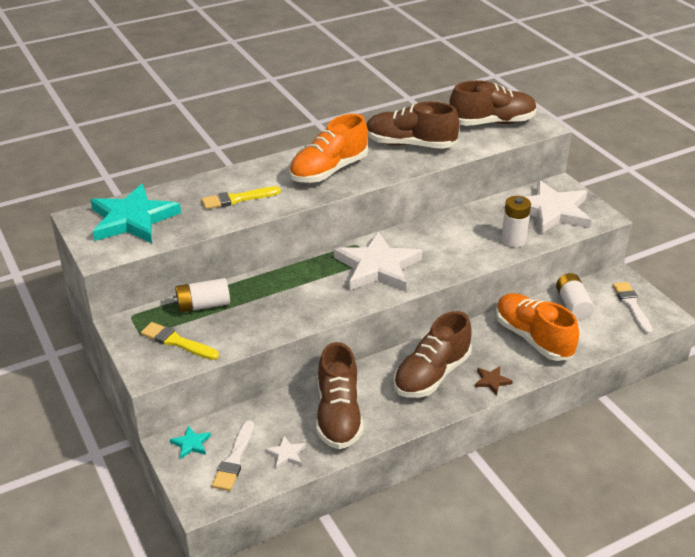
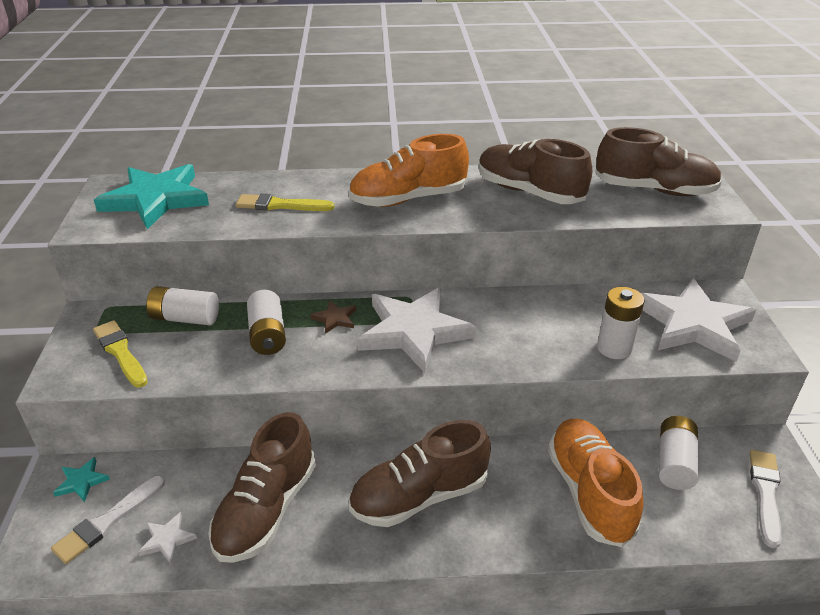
camera: 25 degrees right, 0 degrees up
(276, 298) = (267, 335): none -> white battery
(492, 381) = (493, 536): brown star -> brown star (335, 319)

